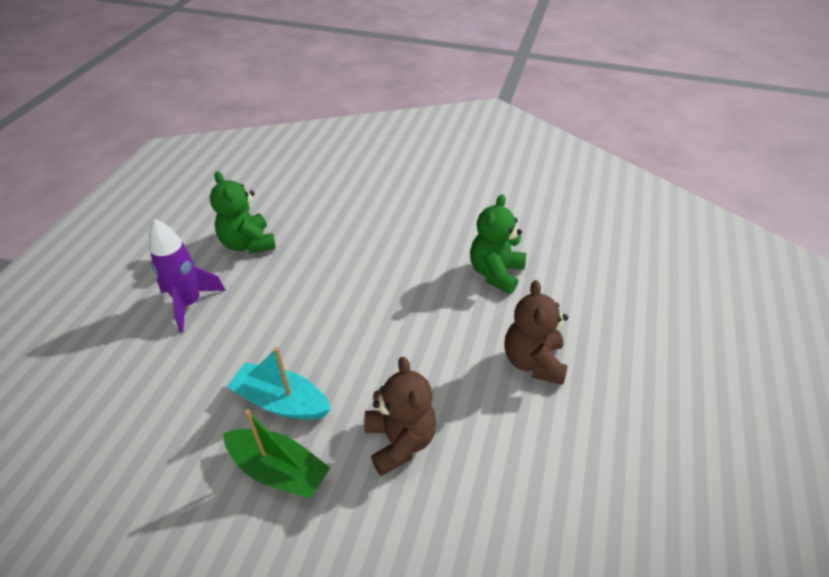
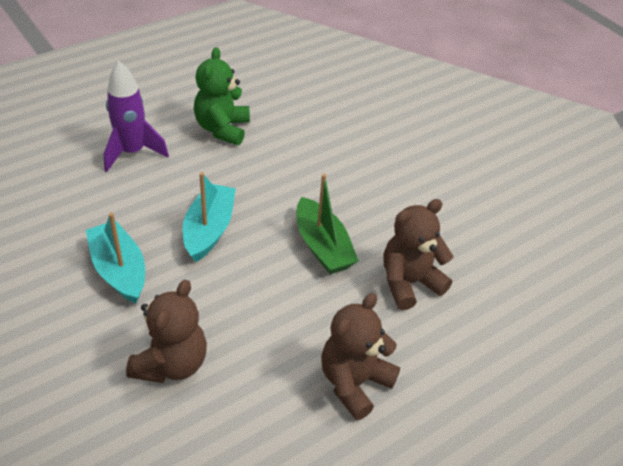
camera: 35 degrees right, 0 degrees up
(278, 470) = (66, 319): green boat -> green boat (322, 246)
(320, 324) = (209, 230): none -> turquoise boat
(495, 273) = (409, 282): green teddy bear -> brown teddy bear

